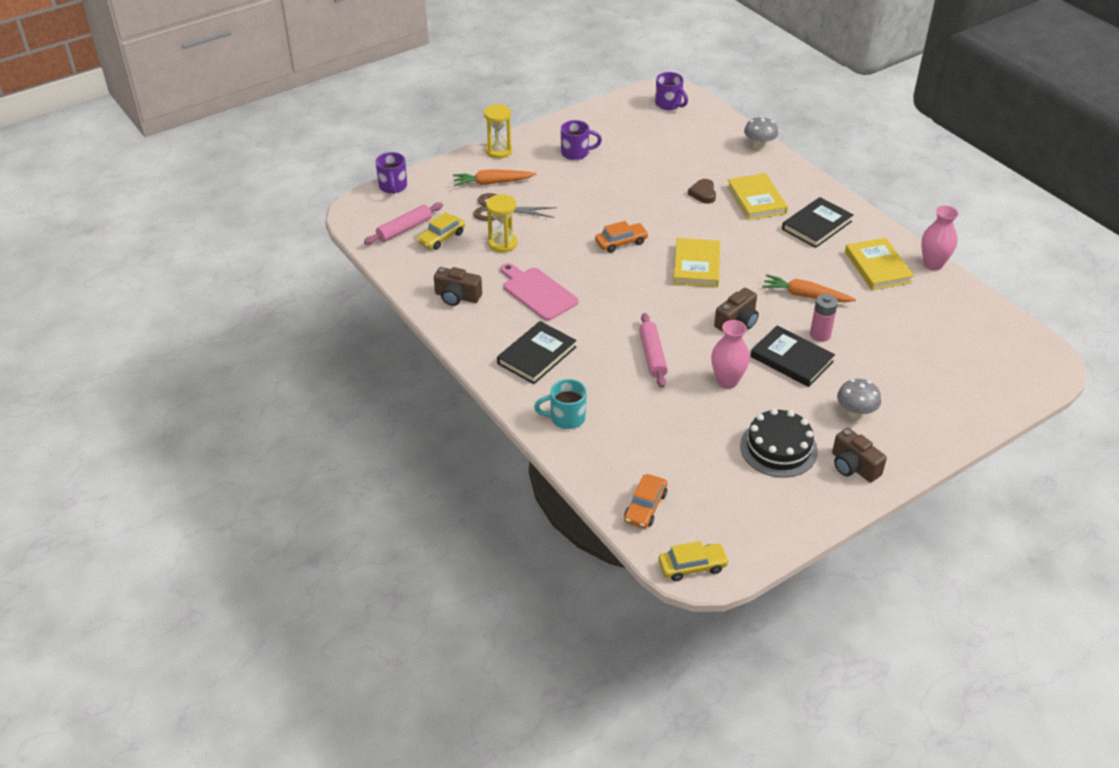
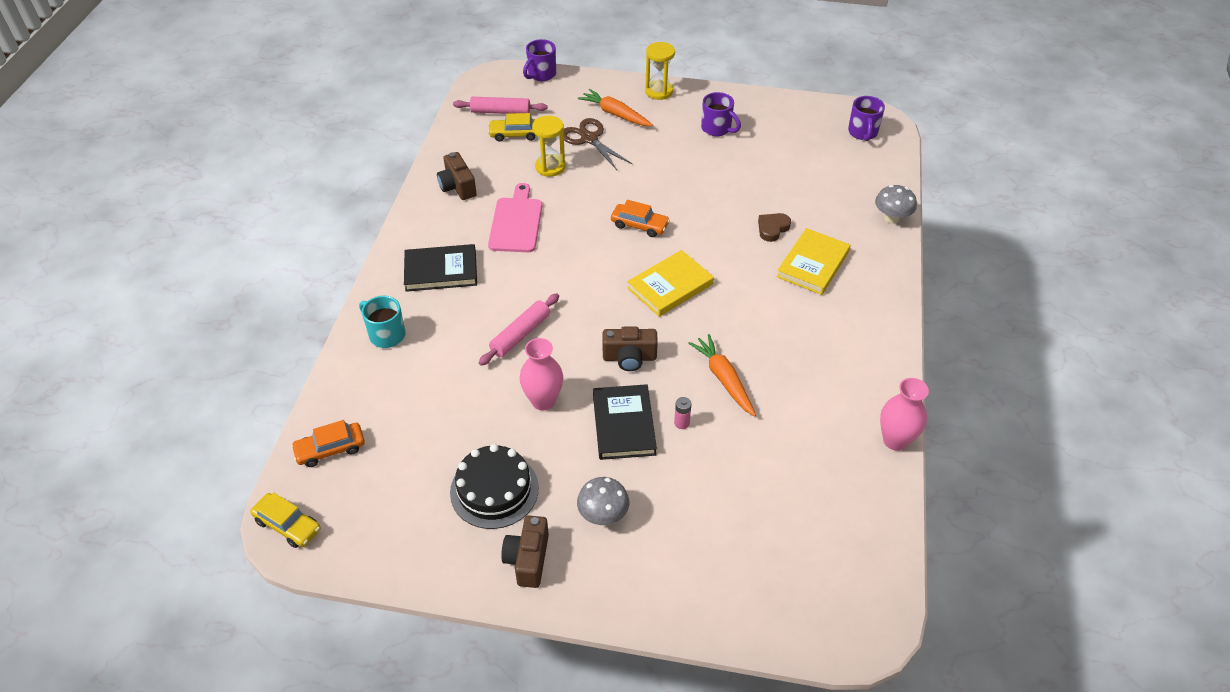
camera: 45 degrees right, 5 degrees up
(817, 225) = (834, 324): black book -> none
(820, 335) = (681, 423): pink battery -> pink battery, size x0.61
(878, 267) = (834, 403): yellow book -> none

